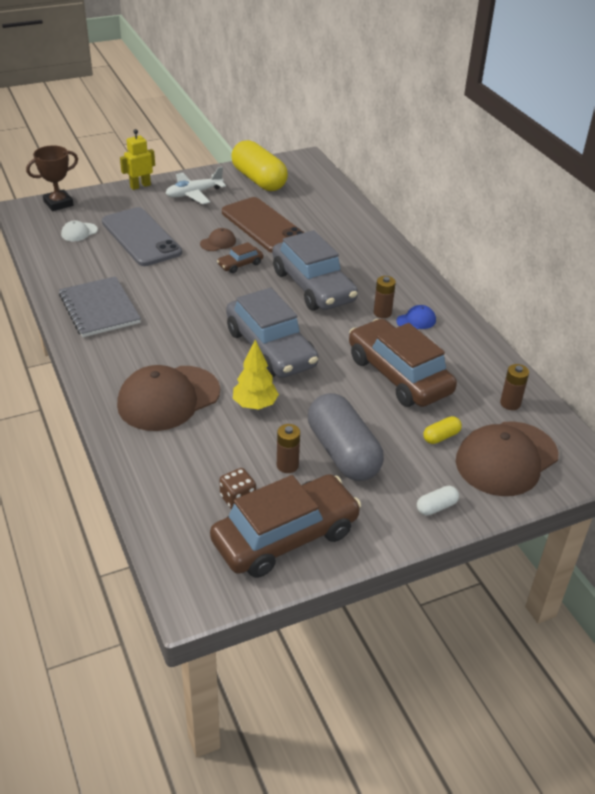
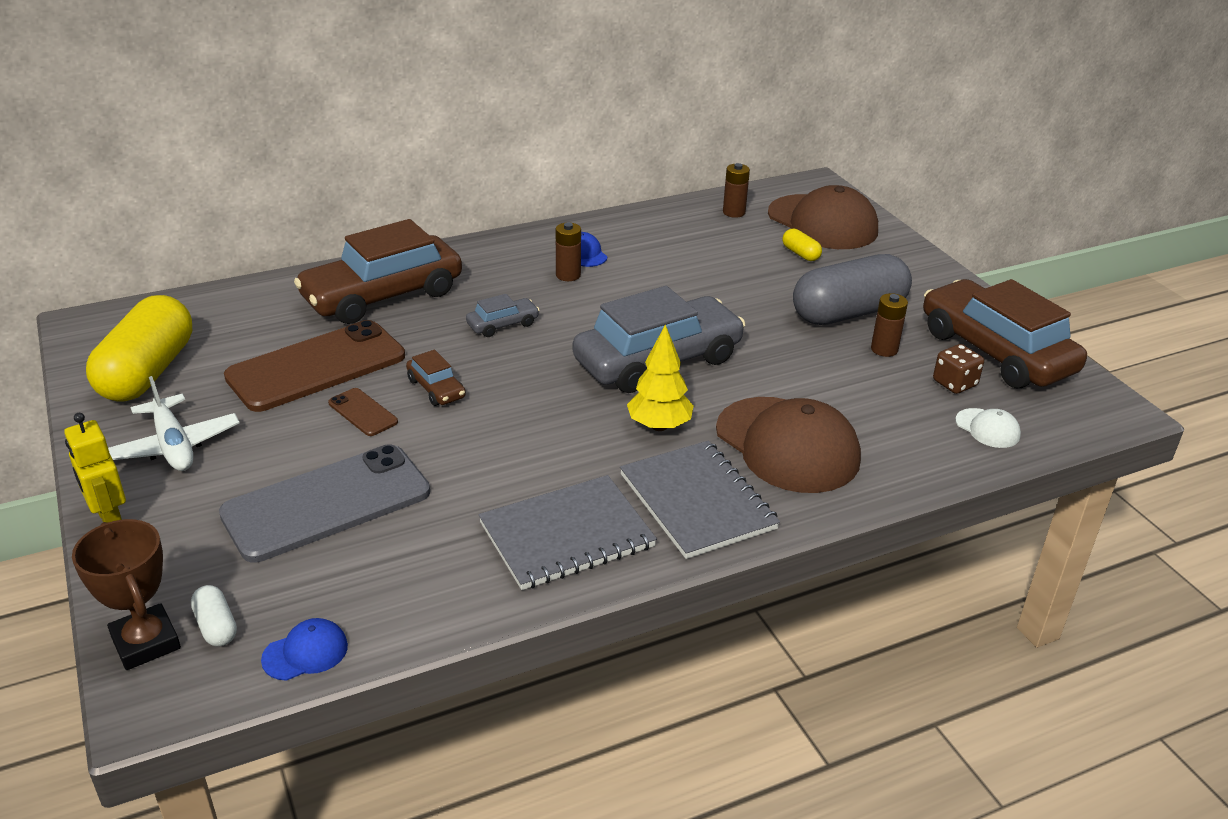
camera: 90 degrees left, 5 degrees down
(39, 239) = (305, 652): none -> blue cap
(79, 232) = (287, 592): white cap -> white cap (987, 428)
(118, 356) = (697, 502): none -> grey notebook
(218, 242) = (363, 412): brown cap -> brown phone
(255, 405) = (781, 372): yellow tree -> yellow tree (659, 426)
(259, 180) = (147, 372): yellow capsule -> yellow capsule turned 45 degrees counterclockwise
(313, 286) = (503, 324): grey car -> grey car, size x0.43
(399, 375) = (698, 271): brown car -> brown car (382, 295)
(436, 507) = (909, 264): white capsule -> white capsule (216, 626)

